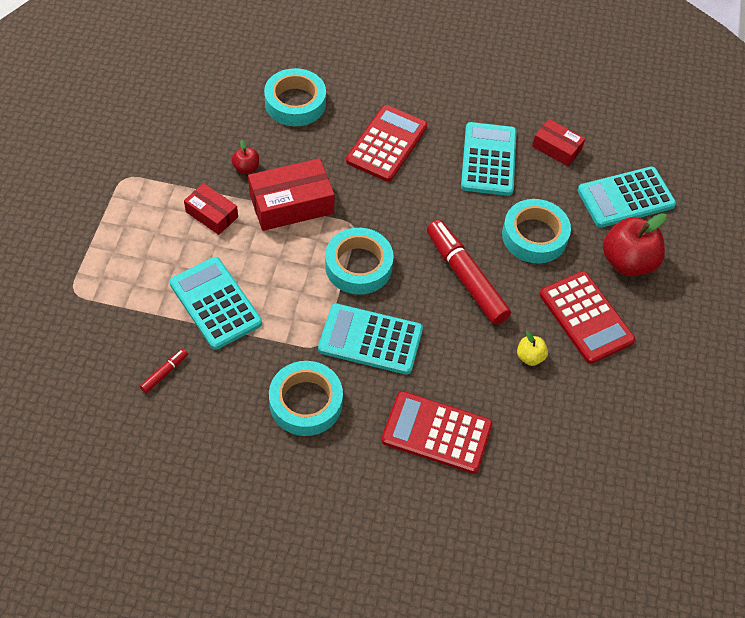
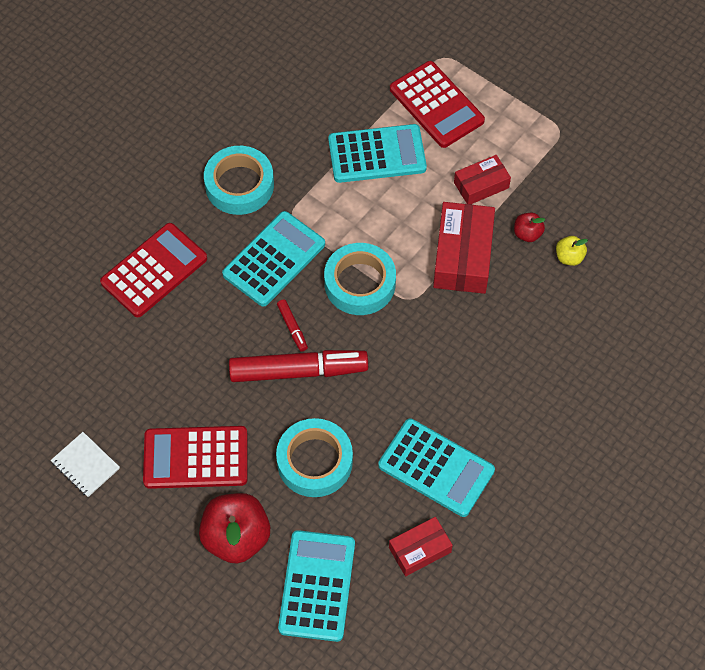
camera: 120 degrees right, 5 degrees up
(164, 373) = (325, 95): red marker -> red marker (292, 327)
(295, 103) = (600, 311): turquoise tape -> none
(386, 144) = (503, 375): red calculator -> red calculator (436, 105)
(530, 357) = (183, 384): yellow apple -> yellow apple (569, 257)
(647, 396) = (85, 465): none -> white notebook

